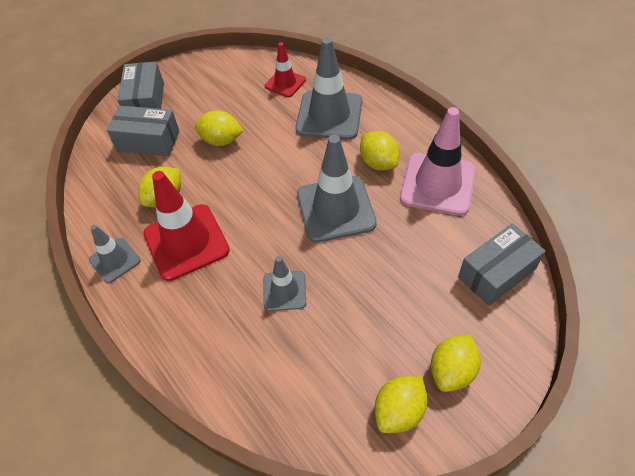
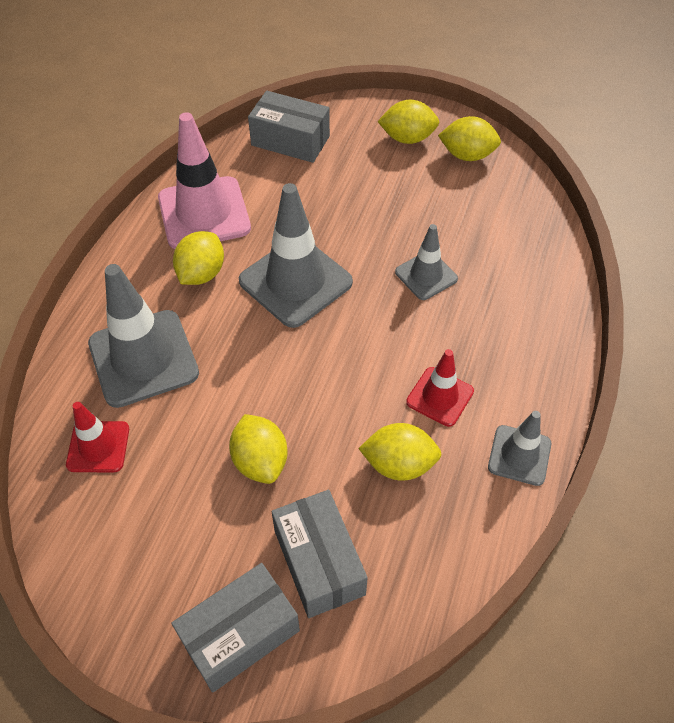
camera: 125 degrees left, 0 degrees up
(186, 242) = (440, 396): red traffic cone -> red traffic cone, size x0.56

